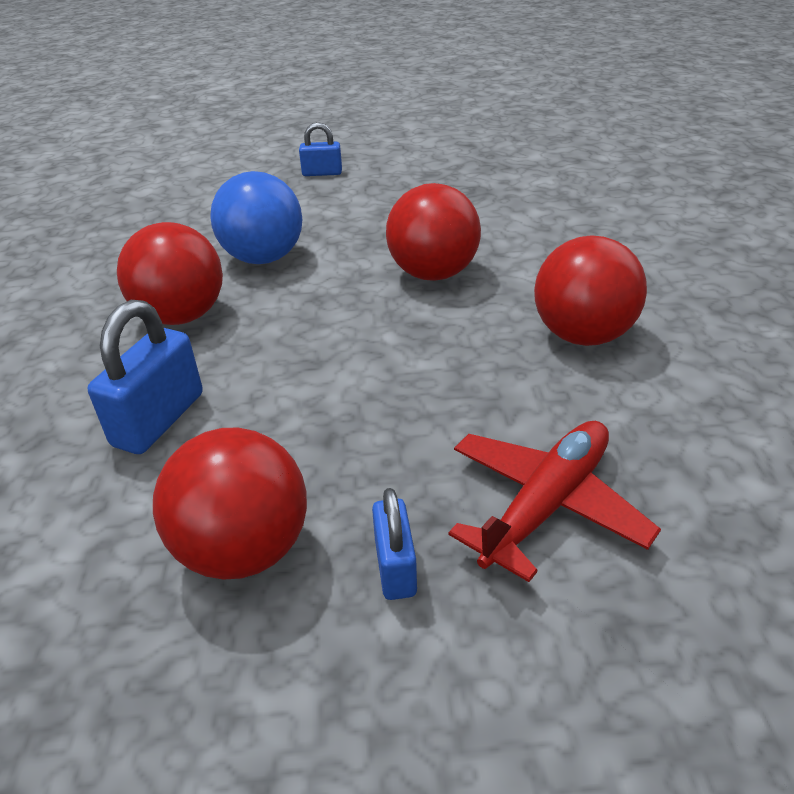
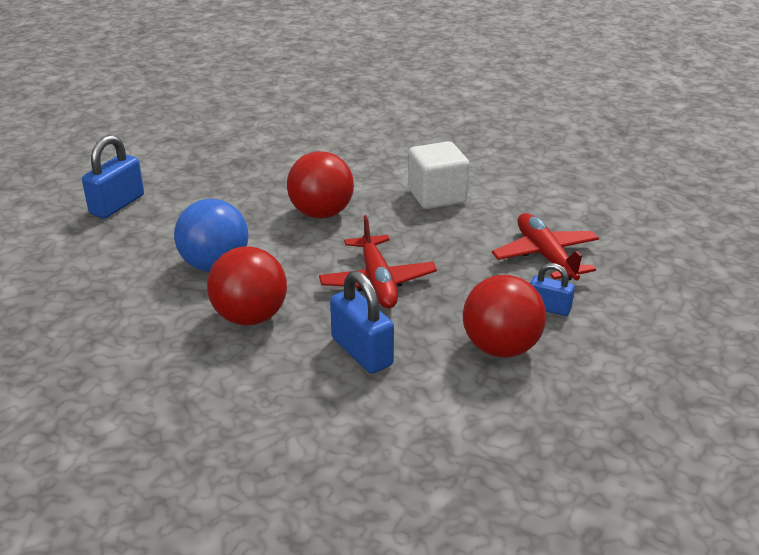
camera: 60 degrees left, 5 degrees down
(322, 173) = (117, 205): blue padlock -> blue padlock, size x1.65
(322, 371) = (377, 282): none -> red plane
(582, 335) = (437, 196): red ball -> white cube

